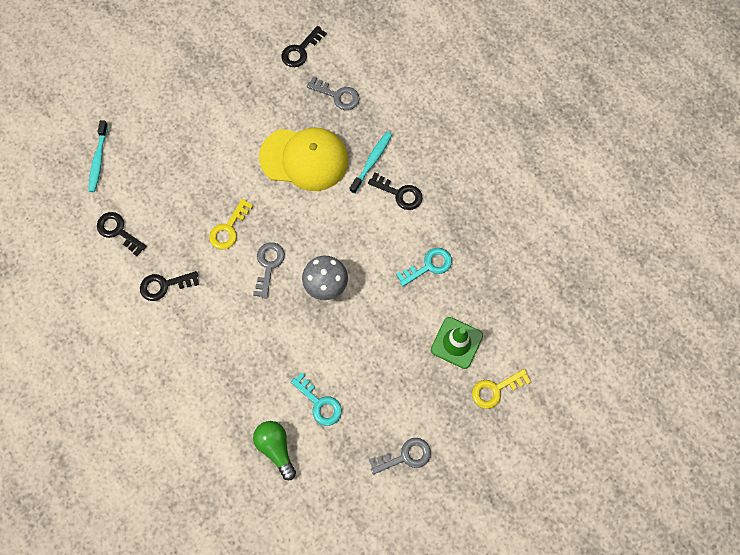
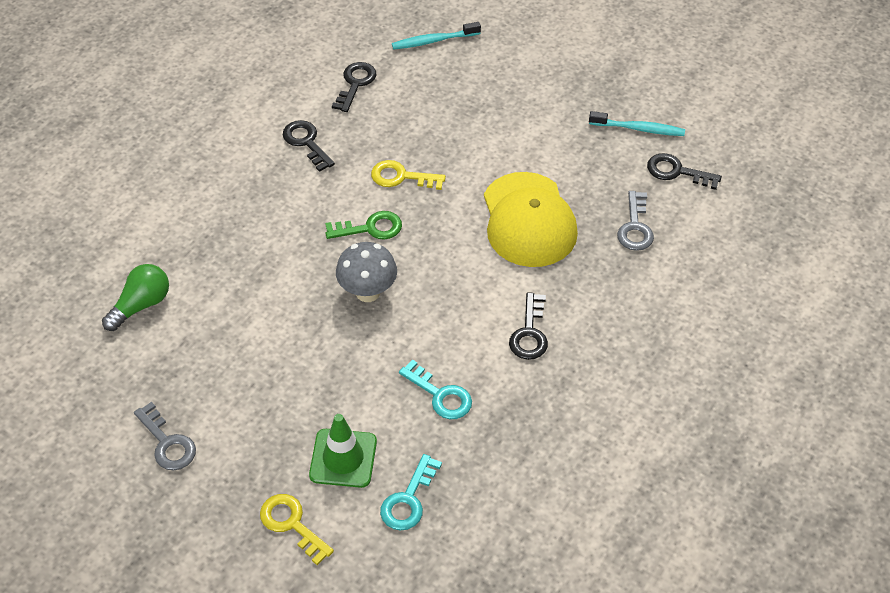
camera: 70 degrees right, 20 degrees down
(268, 265) = (370, 228): grey key -> green key
(319, 403) = (210, 331): turquoise key -> turquoise key (408, 499)
(372, 161) = (560, 290): turquoise toothbrush -> turquoise toothbrush (638, 129)

